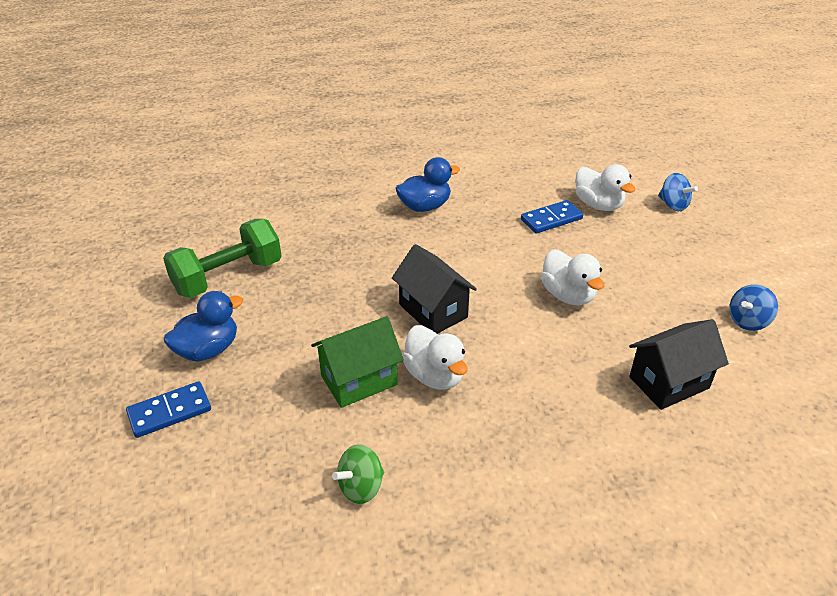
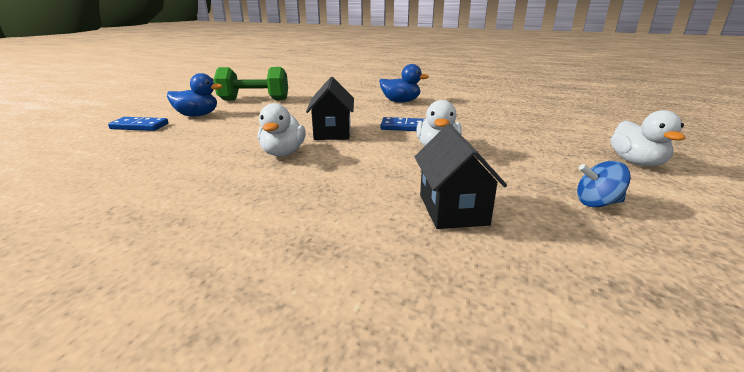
camera: 35 degrees right, 15 degrees down
(359, 380) = (239, 142): green house -> none
(361, 487) = (150, 177): green spinning top -> none
(551, 219) = (480, 120): blue domino -> blue domino (406, 127)
(598, 205) = (529, 123): white duck -> white duck (637, 162)
(669, 382) = (452, 209): black house -> black house turned 75 degrees clockwise
(673, 205) = (601, 135): blue spinning top -> none

